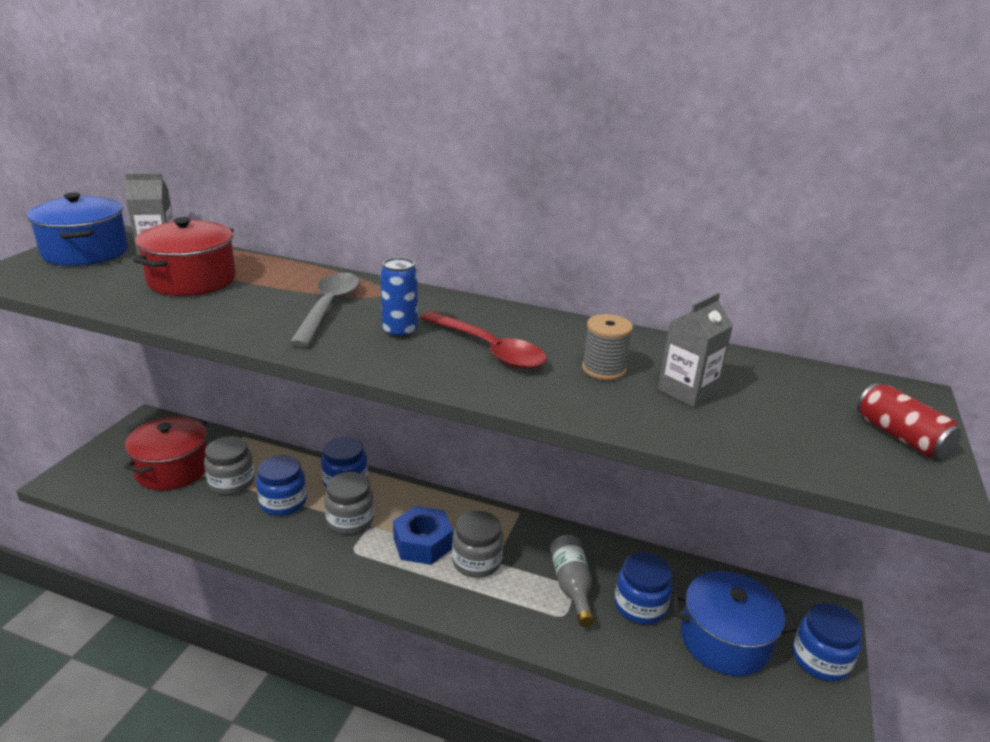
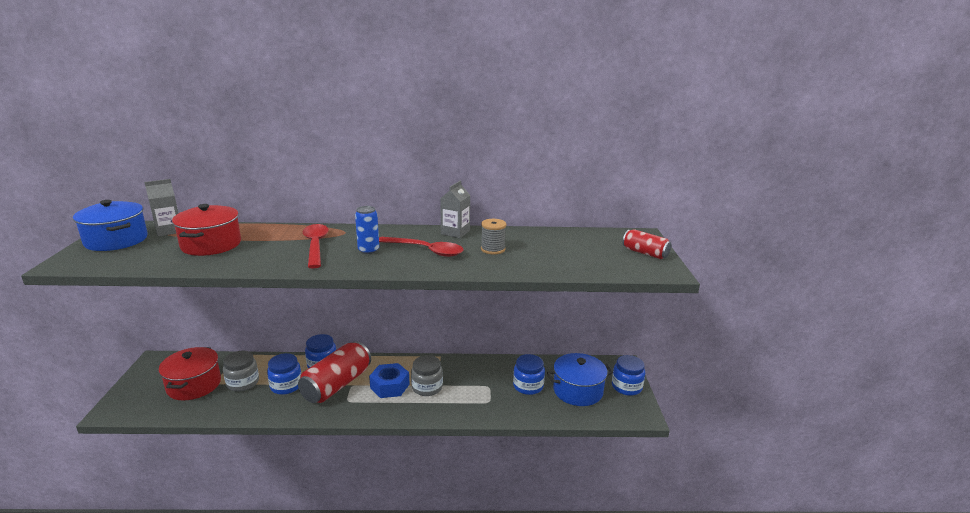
camera: 20 degrees left, 5 degrees down
(328, 308) = (315, 245): grey spoon -> red spoon
(350, 520) = (337, 385): grey jar -> red can
(571, 586) = (487, 386): grey bottle -> none
(687, 391) = (540, 252): grey carton -> grey carton (455, 232)

